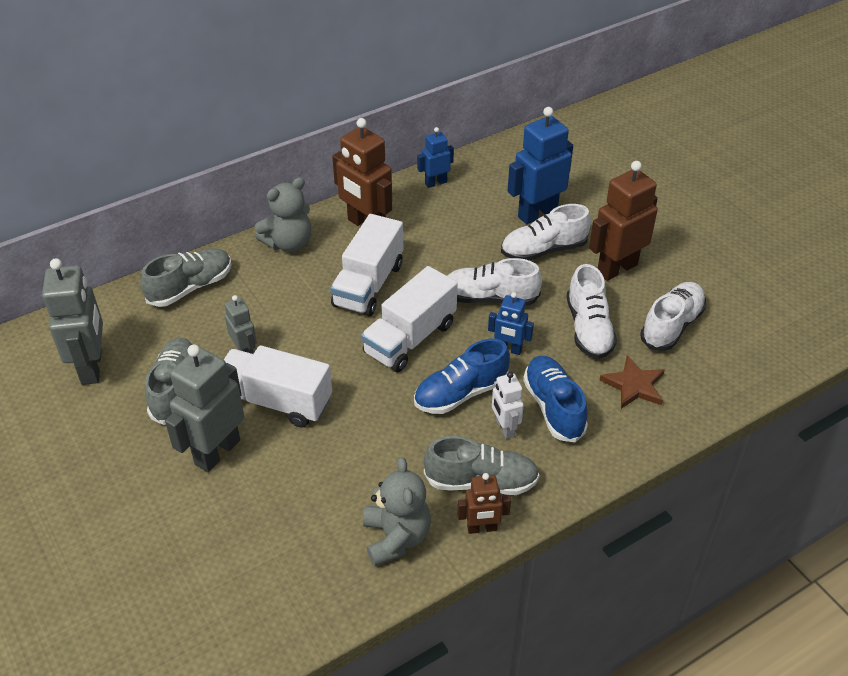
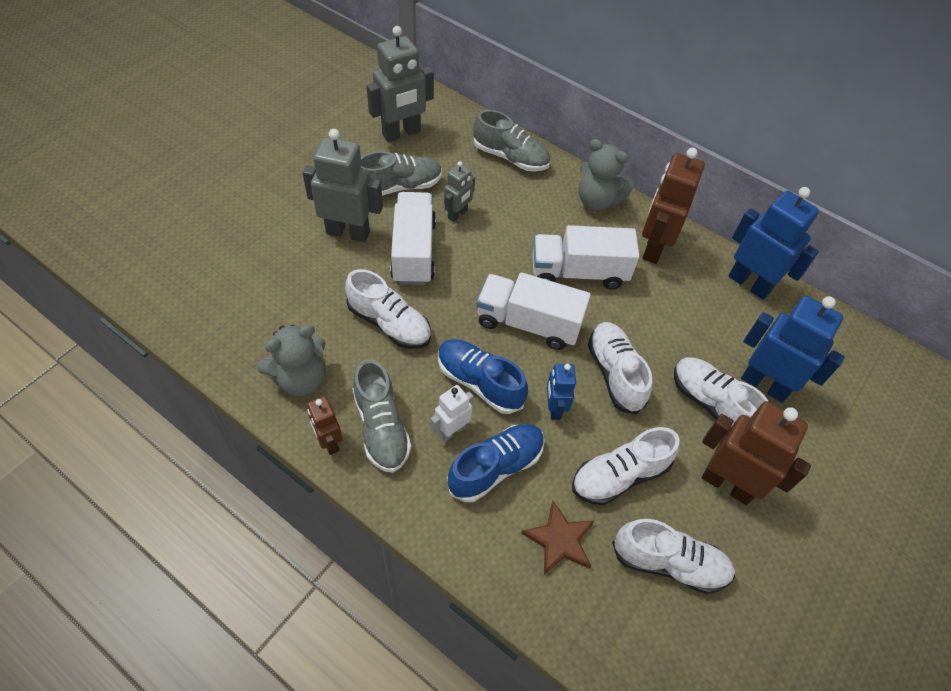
camera: 65 degrees right, 10 degrees up
(360, 445) = (389, 323): none -> white shoe
(435, 183) = (749, 283): blue robot -> blue robot, size x1.82

